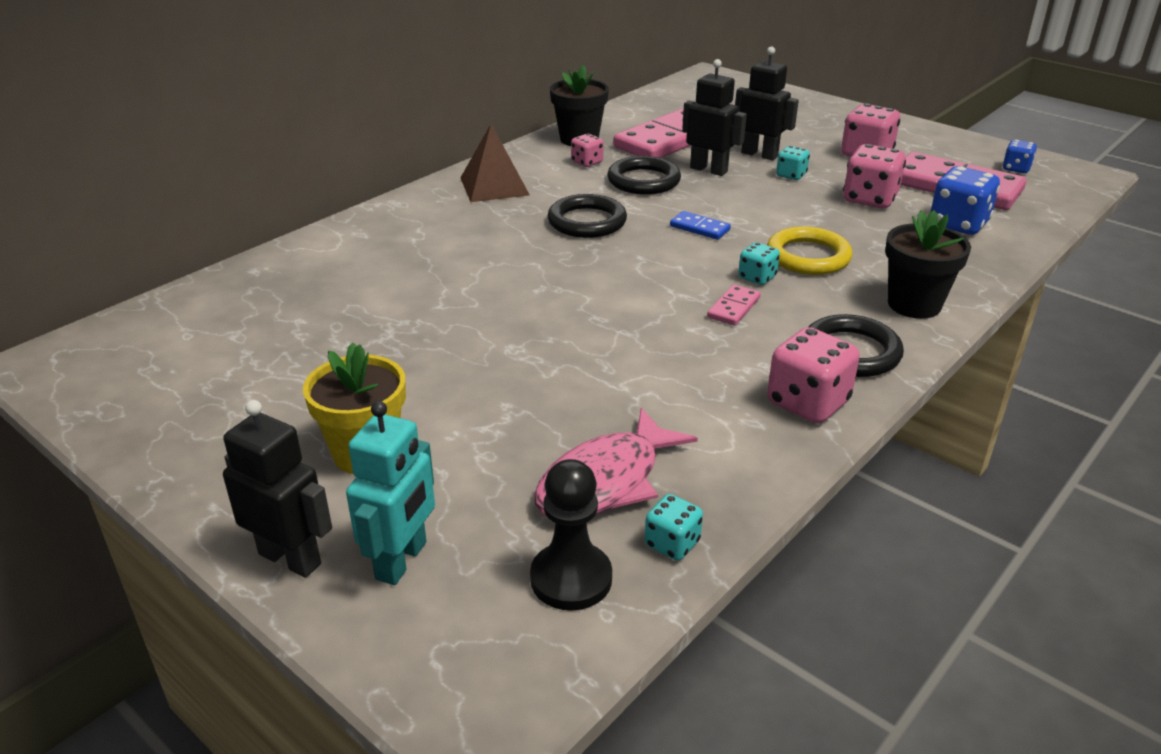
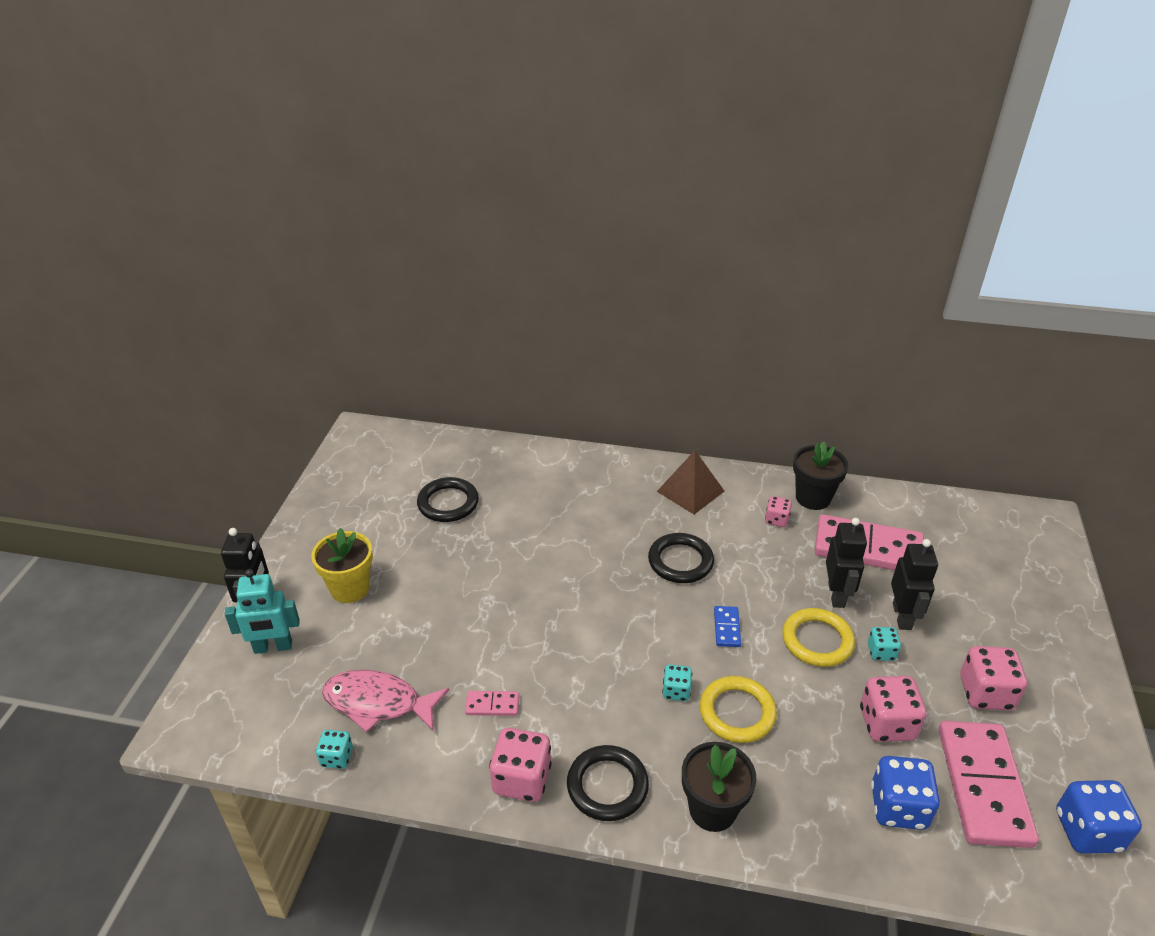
camera: 60 degrees right, 5 degrees up
(571, 579) = (288, 723): black pawn -> none
(643, 181) = (776, 564): black ring -> black ring (448, 503)
(733, 308) = (620, 692): pink domino -> pink domino (492, 705)
(754, 195) = (817, 640): none -> yellow ring
(1016, 169) = (1087, 831): blue dice -> blue dice, size x1.78

